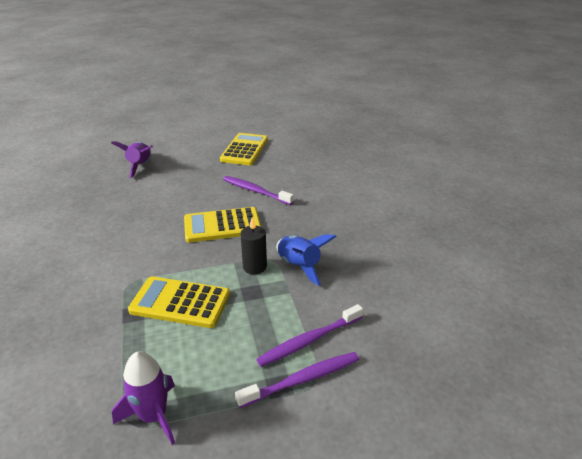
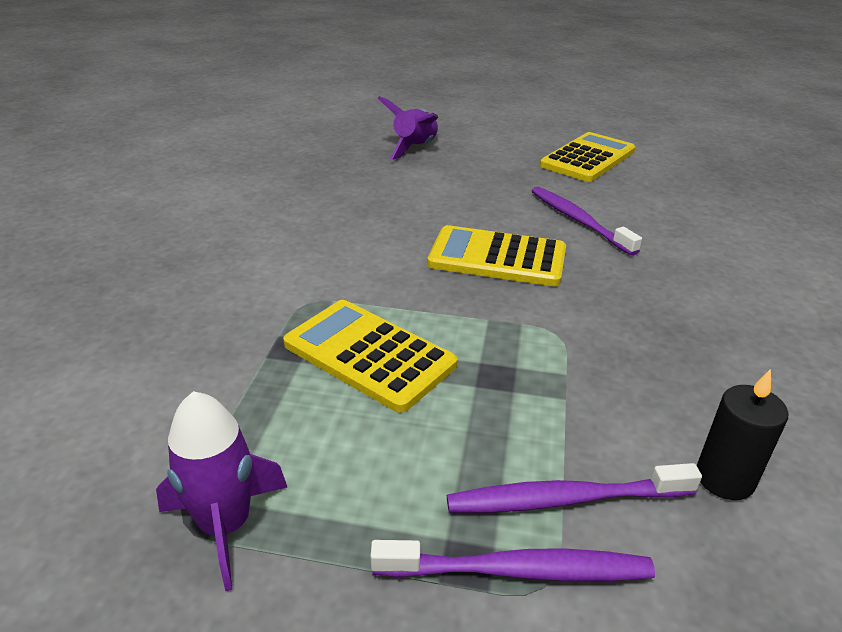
camera: 25 degrees right, 0 degrees up
(255, 267) = (521, 336): black candle -> black candle (724, 478)
(299, 266) = (604, 358): blue rocket -> none

